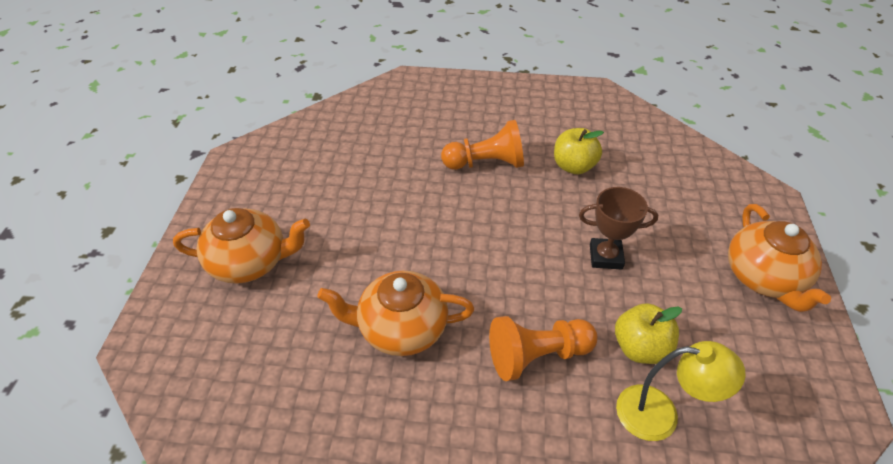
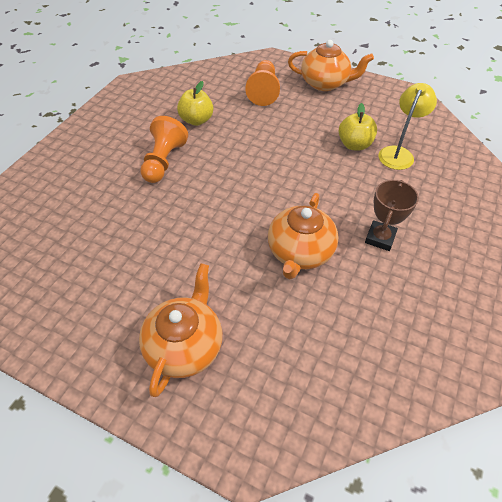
camera: 70 degrees left, 5 degrees up
(537, 356) = (345, 189): orange pawn -> orange pawn (263, 91)
(605, 257) = (283, 134): brown trophy -> brown trophy (380, 238)

